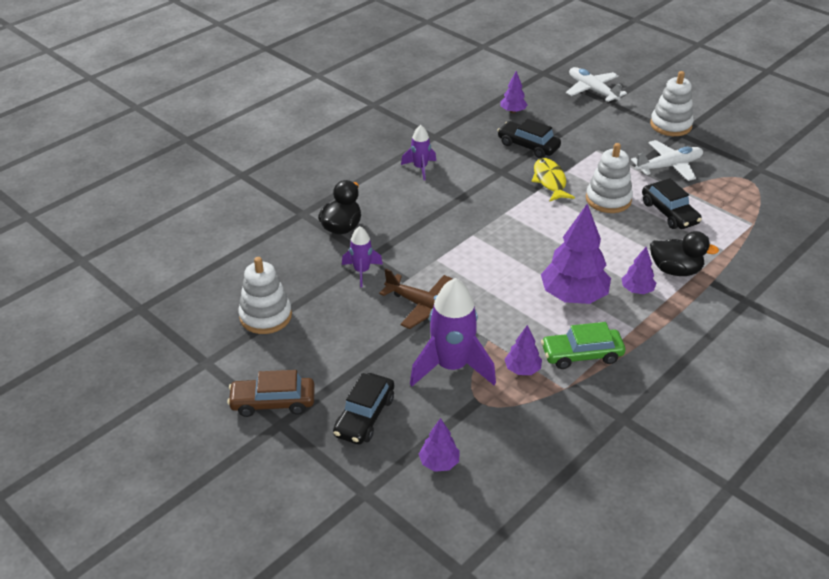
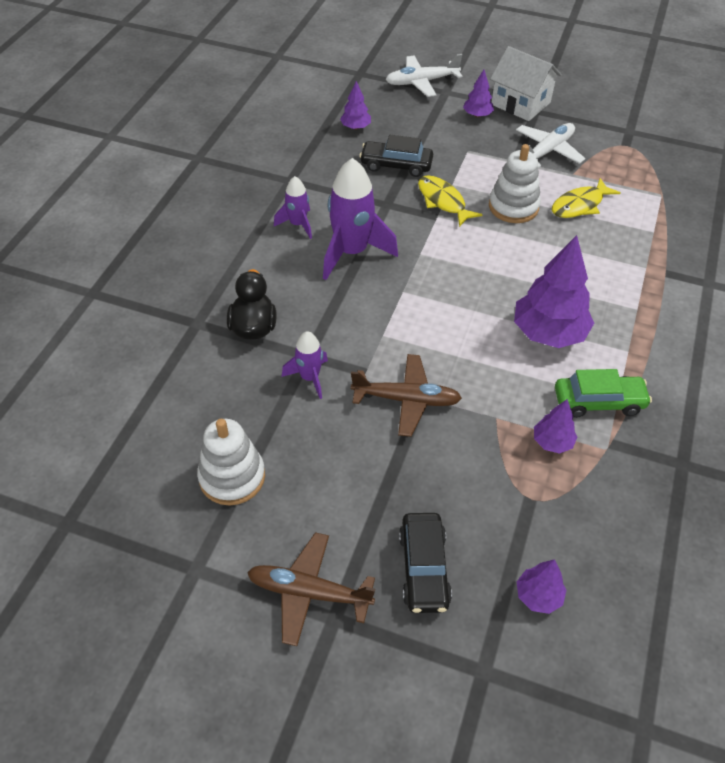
camera: 25 degrees left, 10 degrees up
(273, 402) = (309, 592): brown car -> brown plane
(451, 367) = (478, 466): purple rocket -> purple rocket (351, 252)
(581, 355) = (598, 402): green car -> green car turned 150 degrees counterclockwise
(592, 90) = (421, 82): white plane -> white plane turned 45 degrees counterclockwise
(637, 290) = (604, 305): purple tree -> purple tree (477, 115)
(669, 213) = (580, 205): black car -> yellow fish
(670, 125) = (520, 103): white stacking toy -> white house
(675, 270) = (625, 270): black duck -> none

